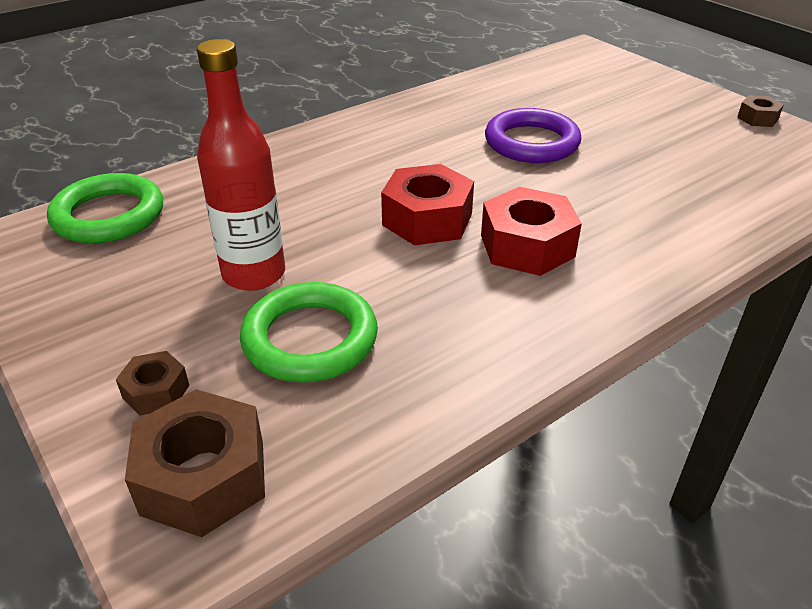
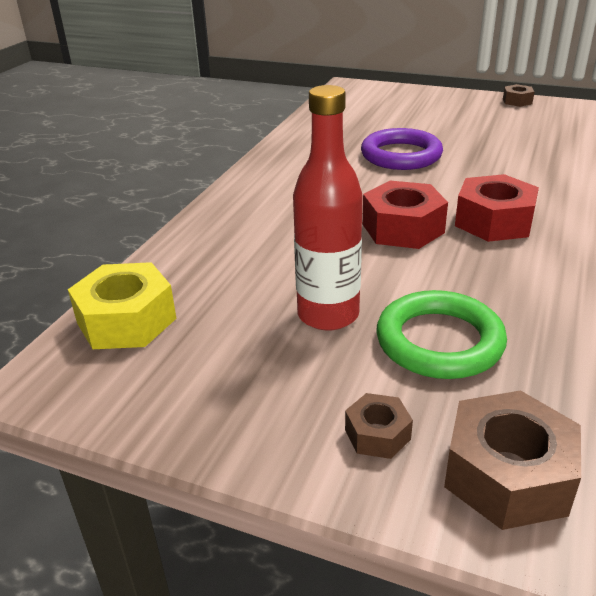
camera: 30 degrees left, 5 degrees down
(109, 215) = (126, 320): green ring -> yellow nut

